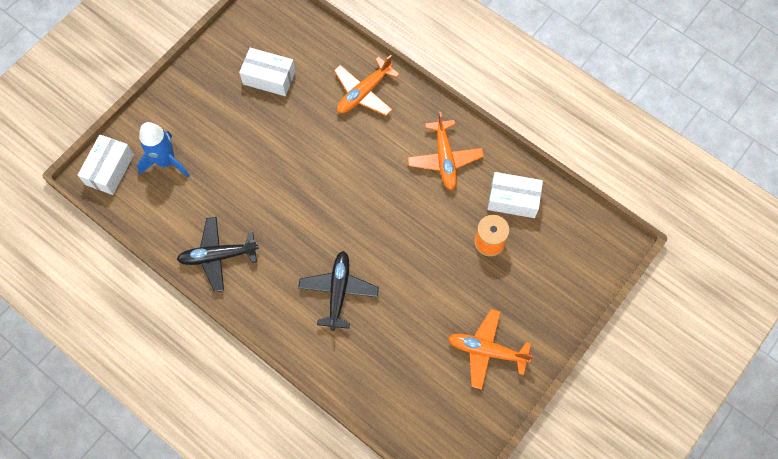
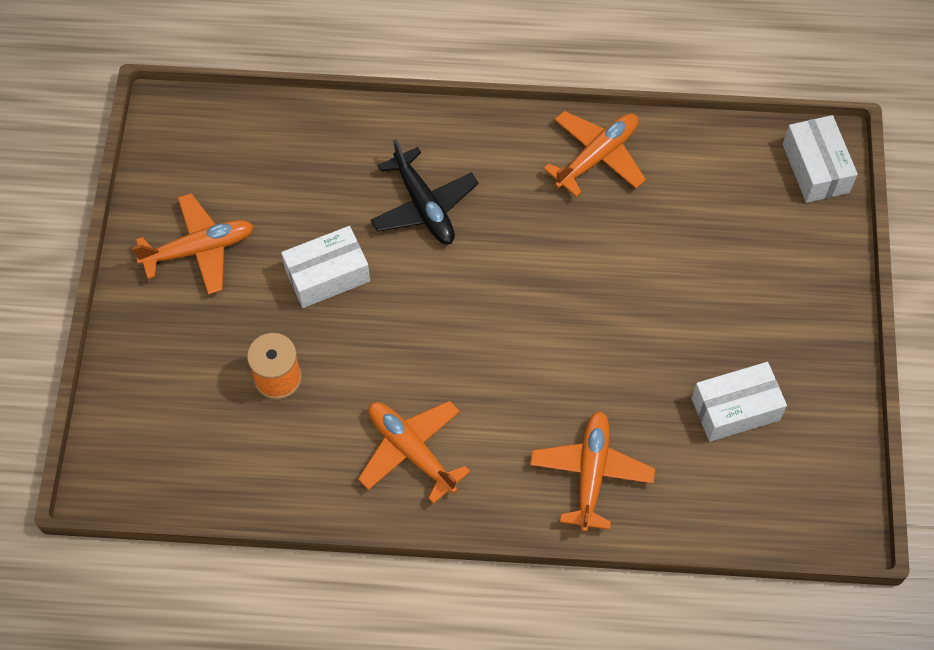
camera: 145 degrees right, 5 degrees down
(166, 161) = (759, 219): blue rocket -> none
(218, 256) = (597, 156): black plane -> orange plane
(513, 200) = (281, 453): white box -> white box (327, 275)

